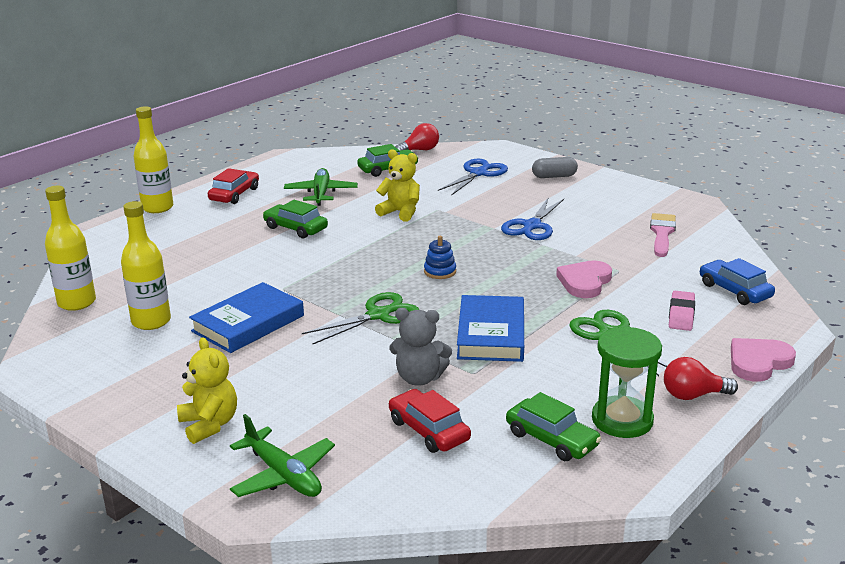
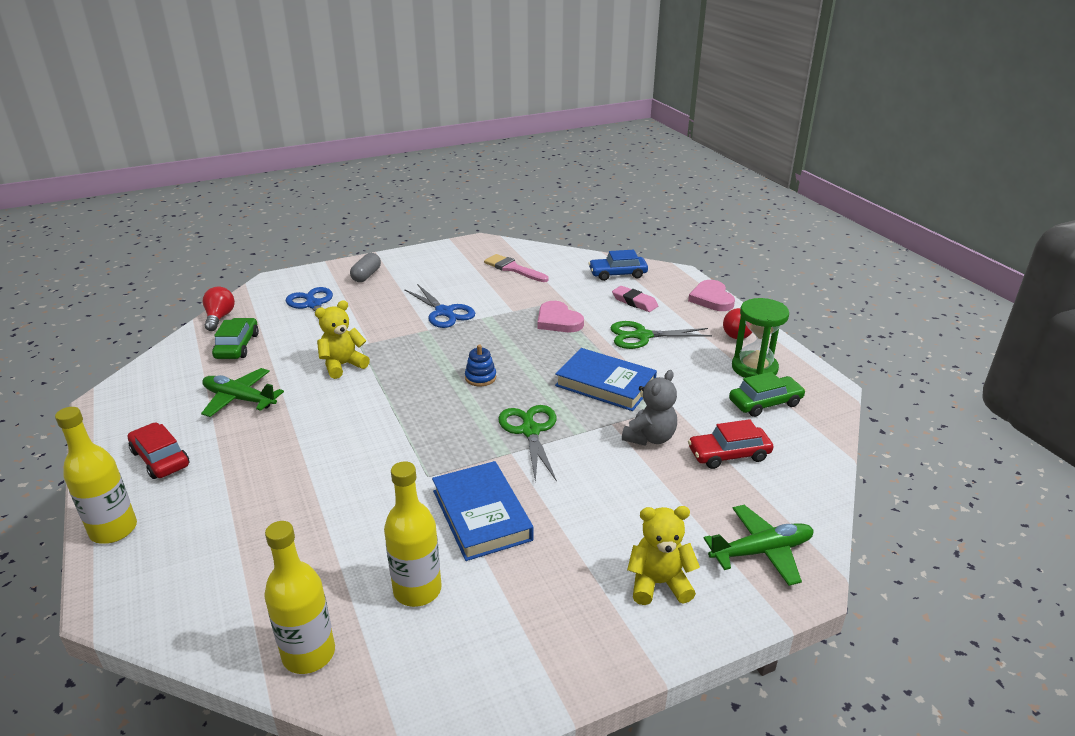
camera: 65 degrees left, 5 degrees up
(295, 228) = (302, 435): green car -> none

